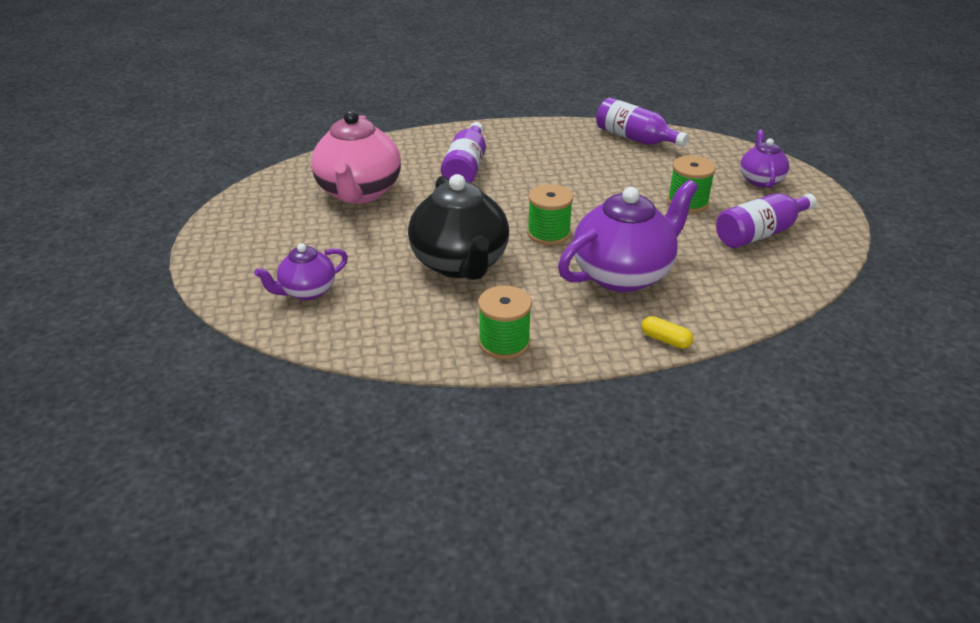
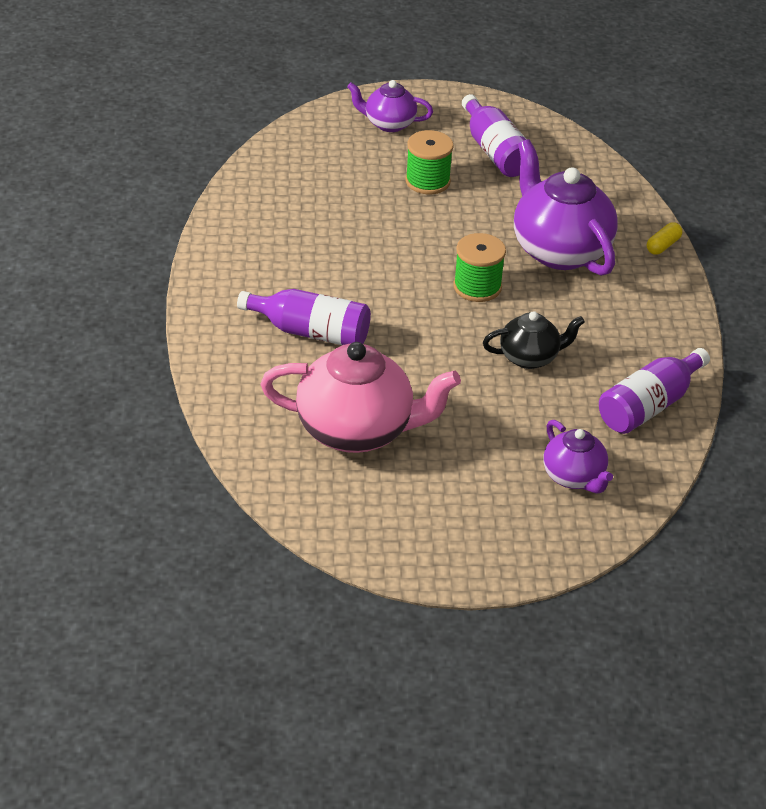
camera: 85 degrees left, 5 degrees up
(460, 263) = (530, 357): black teapot -> black teapot, size x0.55
(504, 343) = (666, 342): green spool -> none
(635, 138) = (267, 186): purple bottle -> purple bottle (649, 405)

